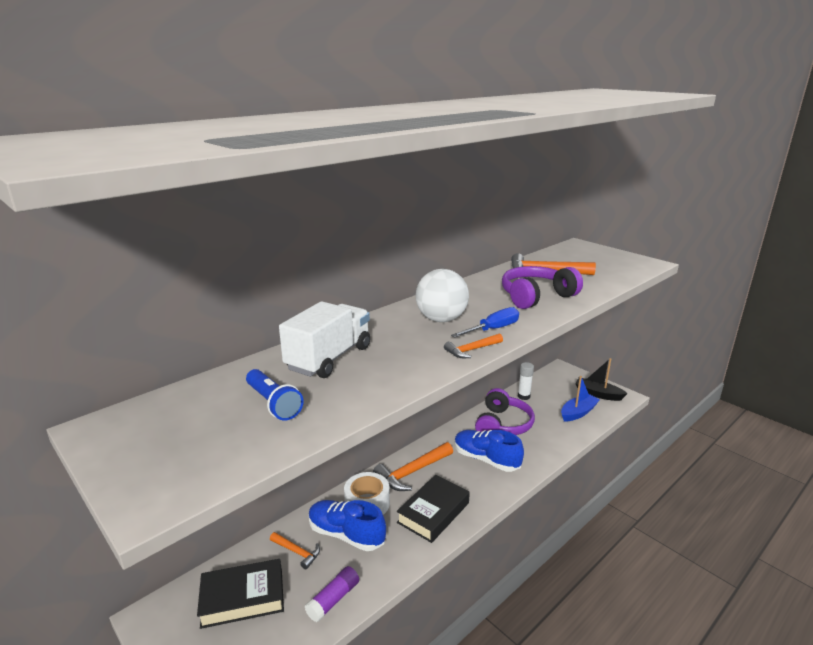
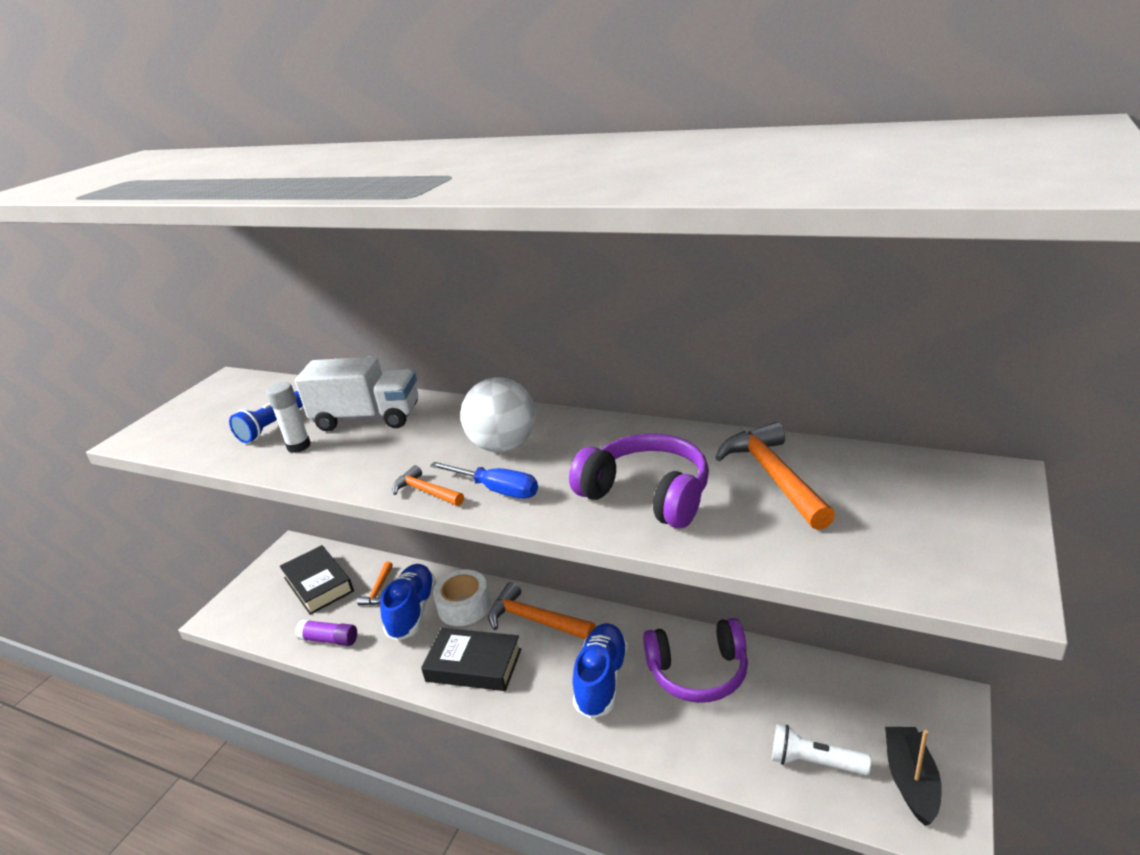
camera: 70 degrees right, 5 degrees up
(524, 396) = (800, 673): white glue stick -> white glue stick (299, 446)
(578, 413) = (814, 762): blue boat -> white flashlight

